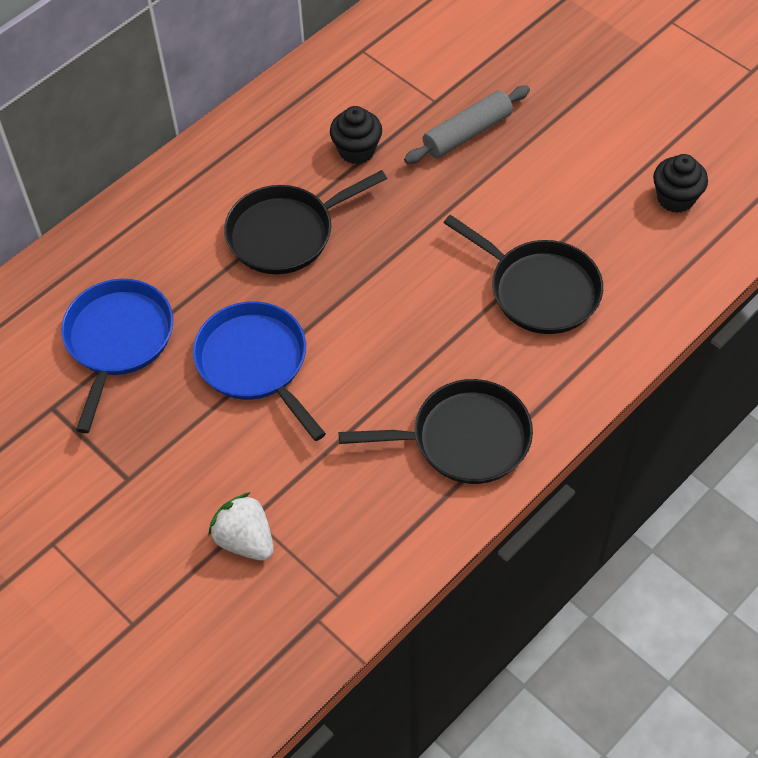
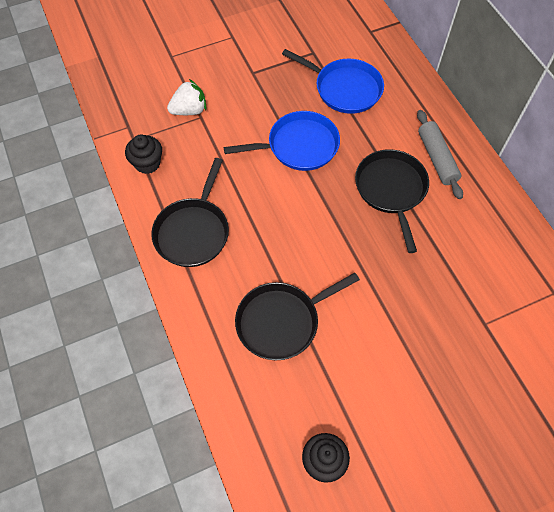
camera: 110 degrees right, 5 degrees up
(357, 150) = (451, 254): black cupcake -> black cupcake (147, 163)
(467, 133) = (444, 333): grey rolling pin -> grey rolling pin (437, 158)

